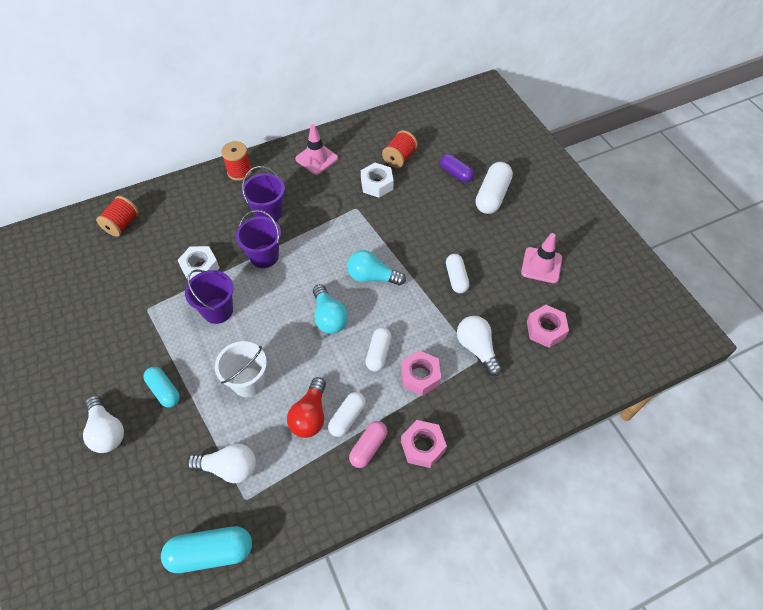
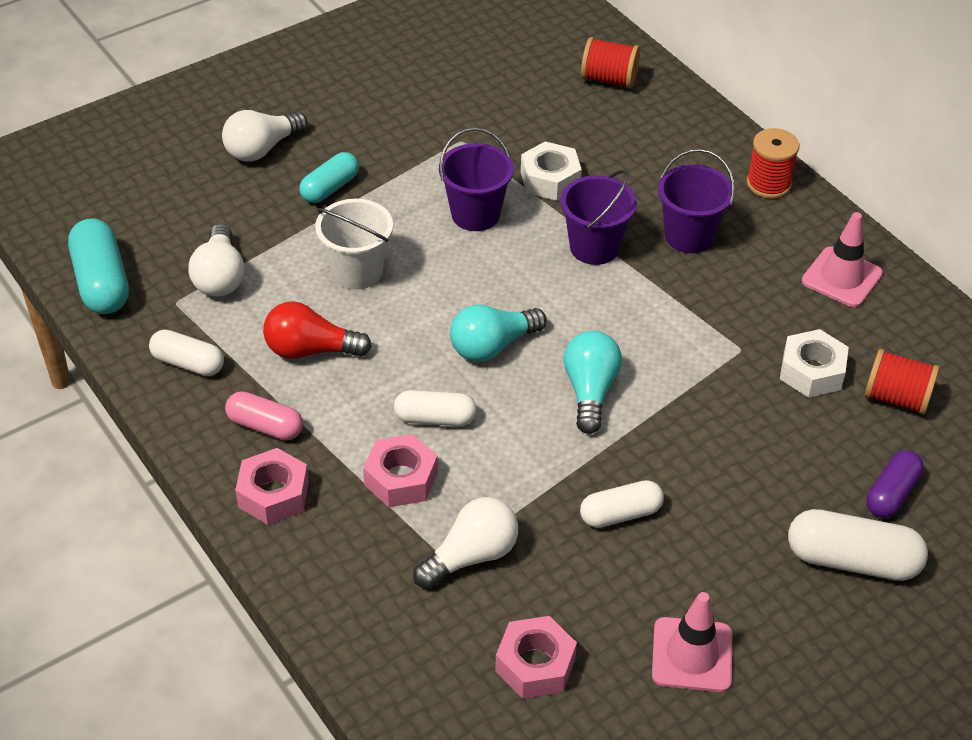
camera: 80 degrees right, 10 degrees down
(347, 417) = (312, 394): white capsule -> white capsule (188, 363)

